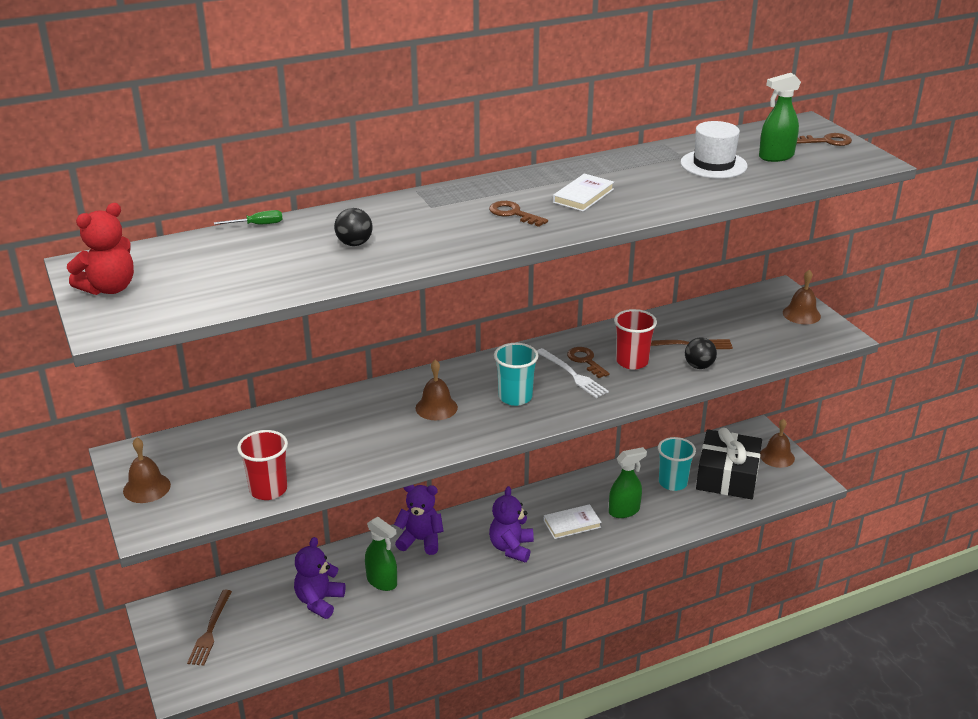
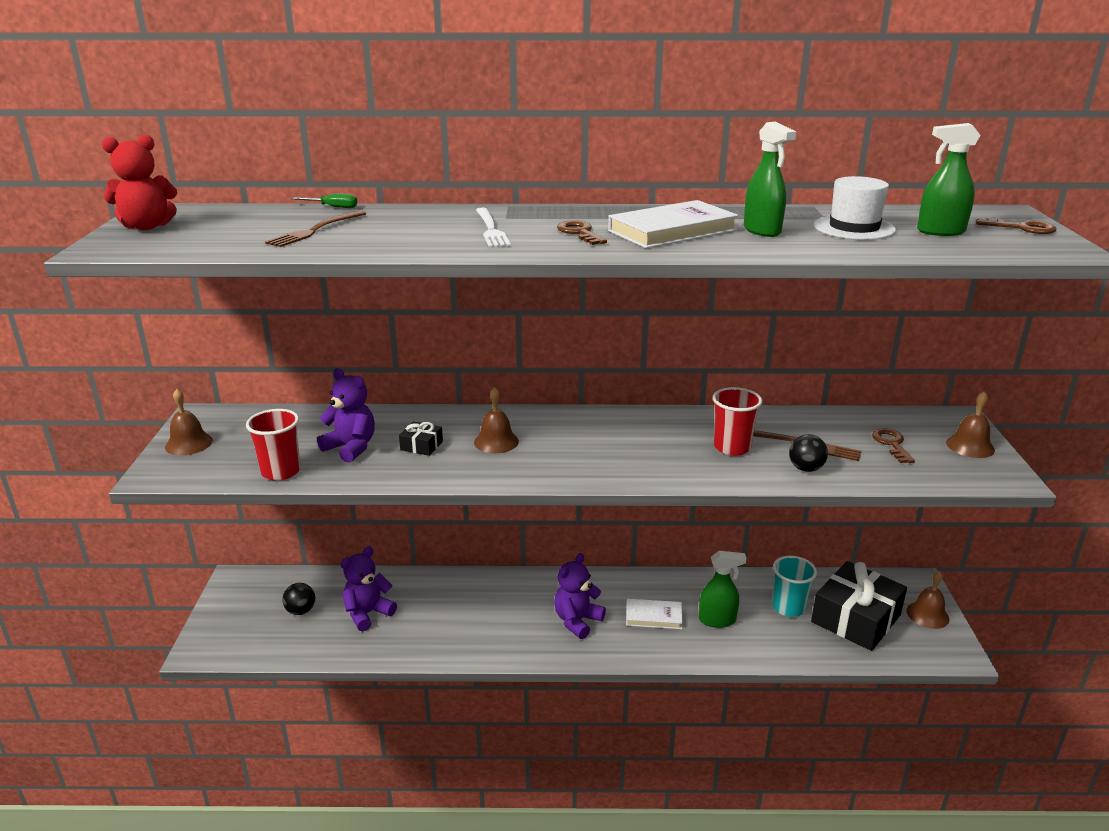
camera: 25 degrees right, 5 degrees down
(210, 630) = (261, 608): brown fork -> brown fork (315, 230)
(354, 243) = (395, 230): black ball -> black ball (301, 611)
(374, 429) = (421, 445): none -> black gift
(382, 581) = (435, 614): green spray bottle -> green spray bottle (762, 231)
(420, 540) = (496, 587): purple teddy bear -> purple teddy bear (351, 447)
(515, 397) = (581, 451): turquoise cup -> none
(572, 375) = (657, 445): white fork -> white fork (491, 229)
(583, 196) = (672, 231): white book -> white book, size x1.61
(586, 361) = (682, 436): brown key -> brown key (892, 444)

